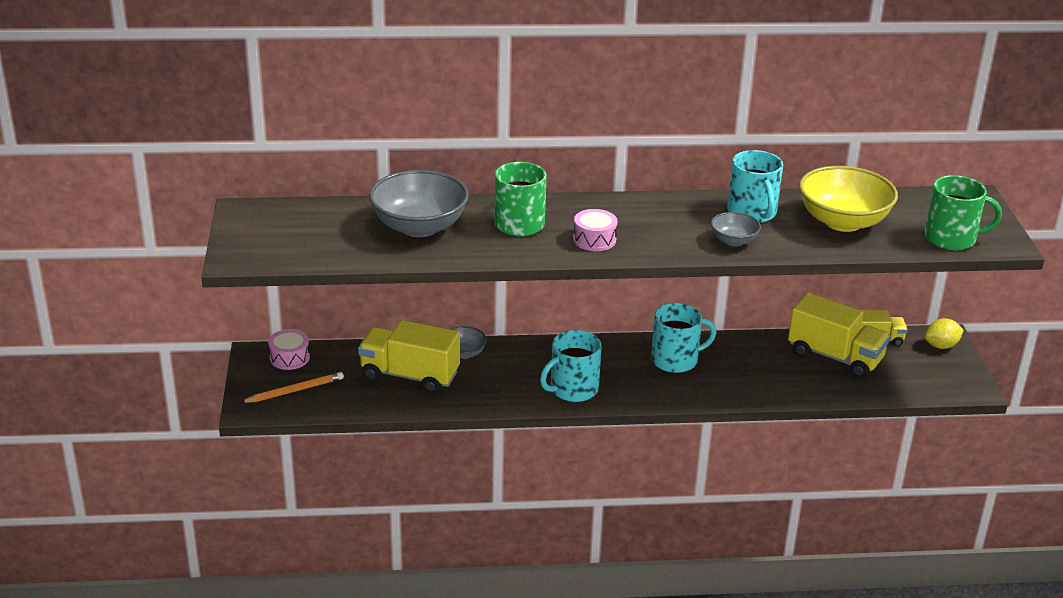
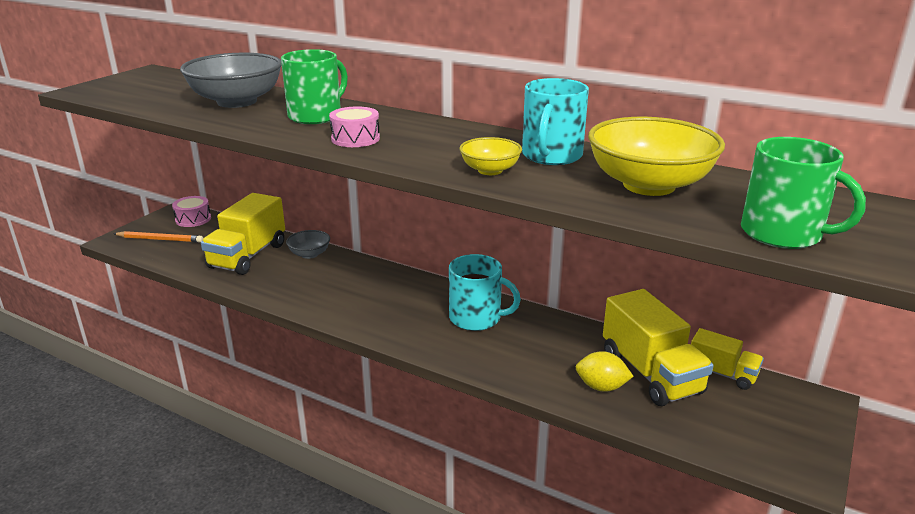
camera: 35 degrees right, 5 degrees down
(410, 376) = (248, 256): yellow truck -> yellow truck turned 120 degrees counterclockwise
(573, 389) = (352, 309): turquoise mug -> none
(733, 241) = (490, 170): grey bowl -> yellow bowl
(941, 346) = (803, 409): yellow lemon -> yellow lemon (601, 387)

